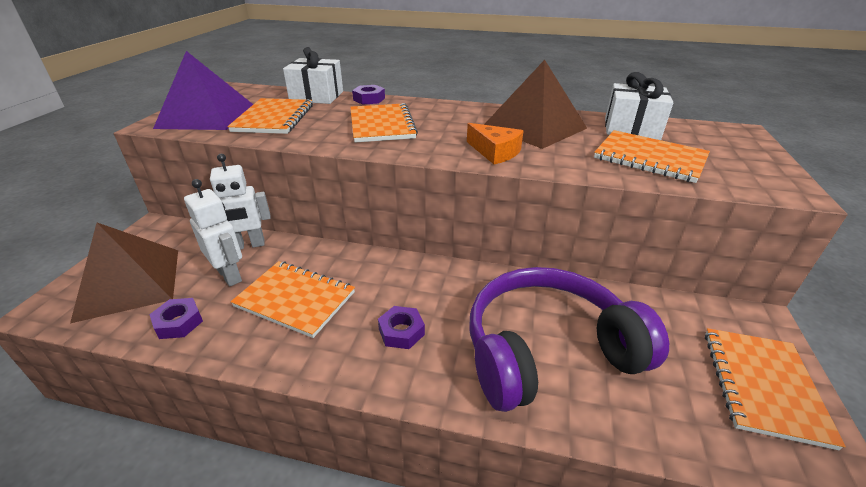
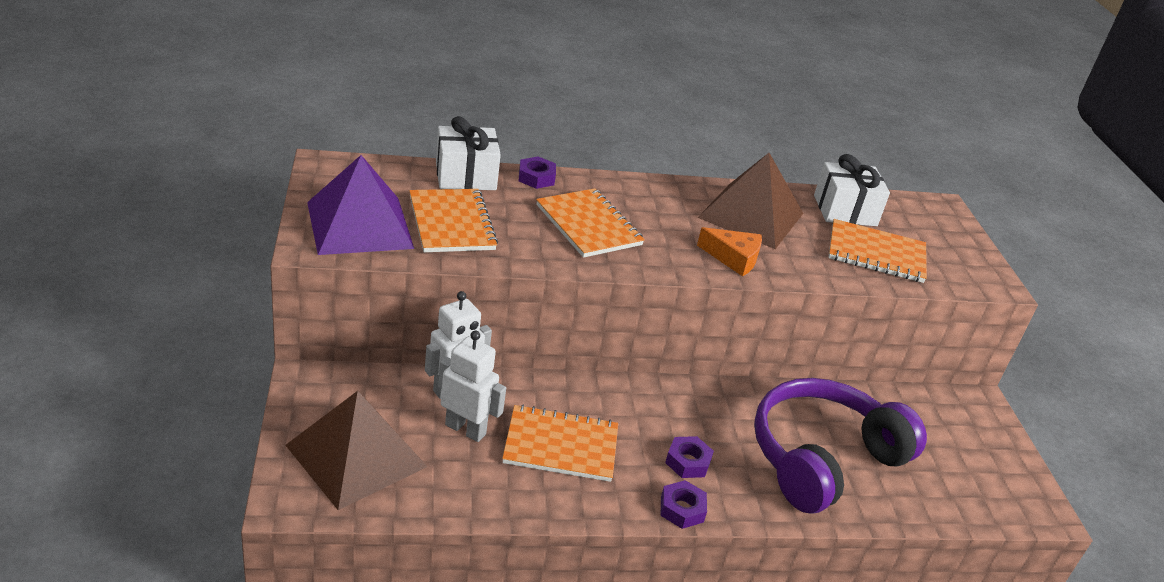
camera: 25 degrees left, 0 degrees up
(179, 322) = (459, 489): purple nut -> purple nut (682, 509)
(763, 385) = (991, 459): orange notebook -> none

